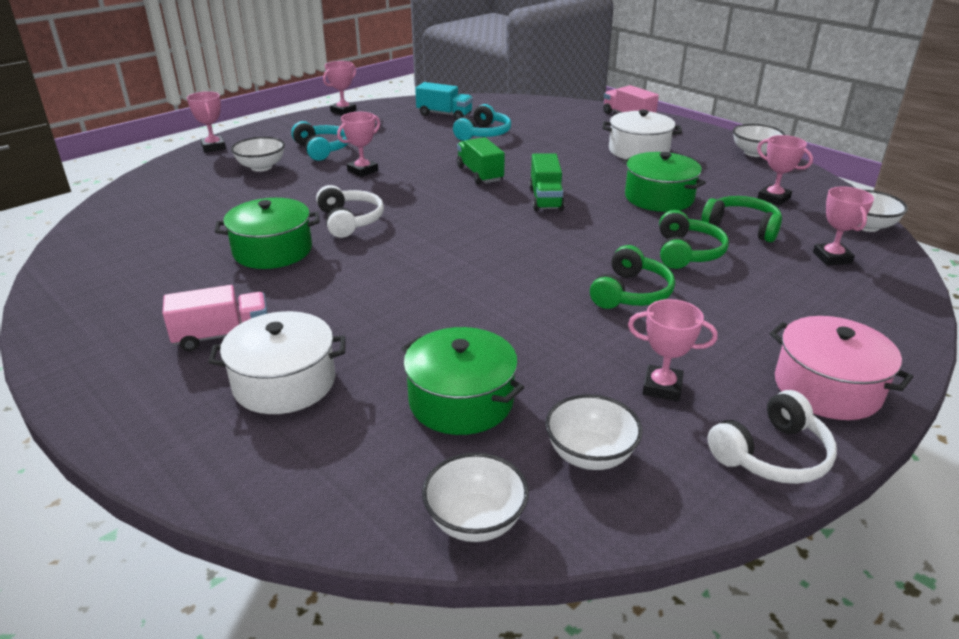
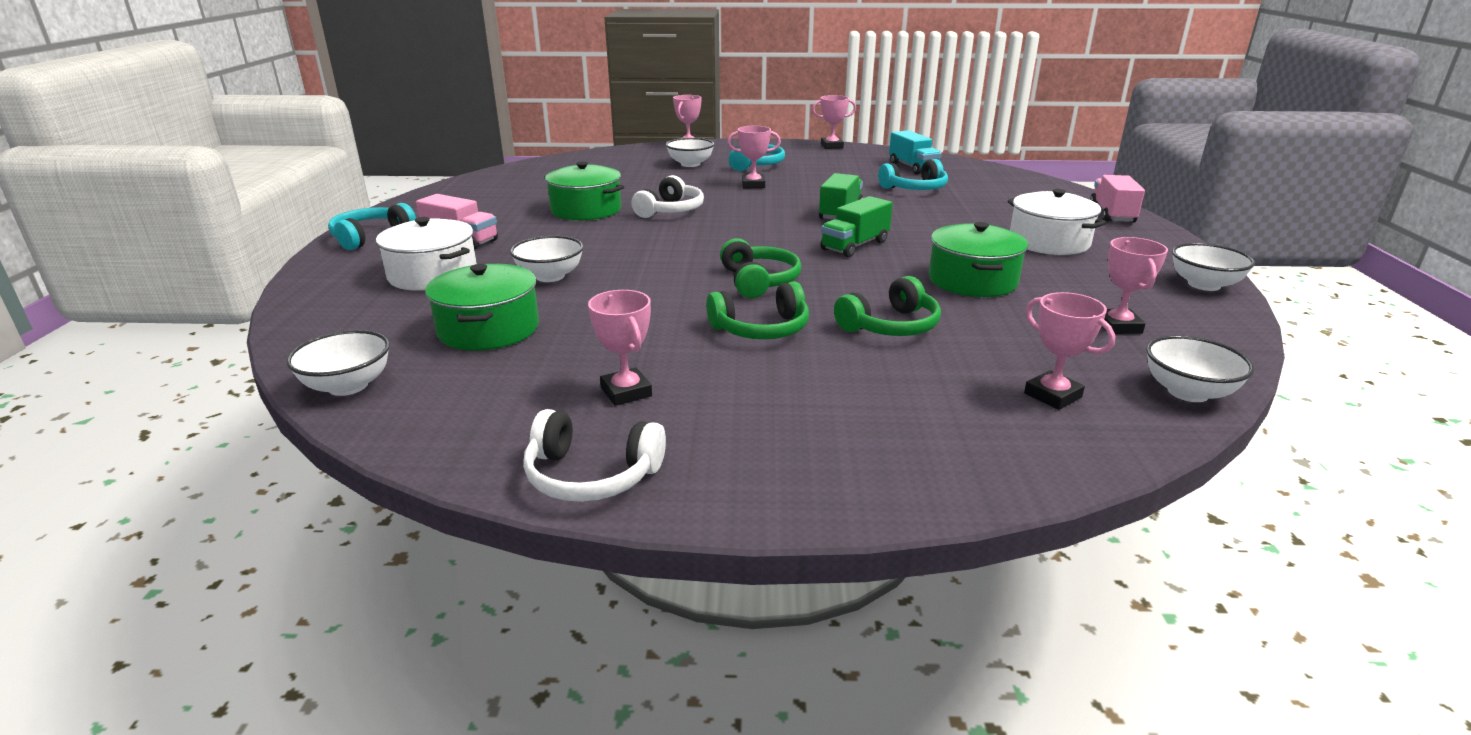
camera: 45 degrees right, 5 degrees down
(105, 380) = (371, 237): none -> turquoise headphones
(590, 455) = (481, 397): white bowl -> white bowl (550, 276)
(742, 227) = (1006, 332): green headphones -> green headphones (759, 281)
(827, 388) = (759, 470): pink pot -> none
(832, 258) = (1052, 395): pink trophy -> pink trophy turned 75 degrees counterclockwise

